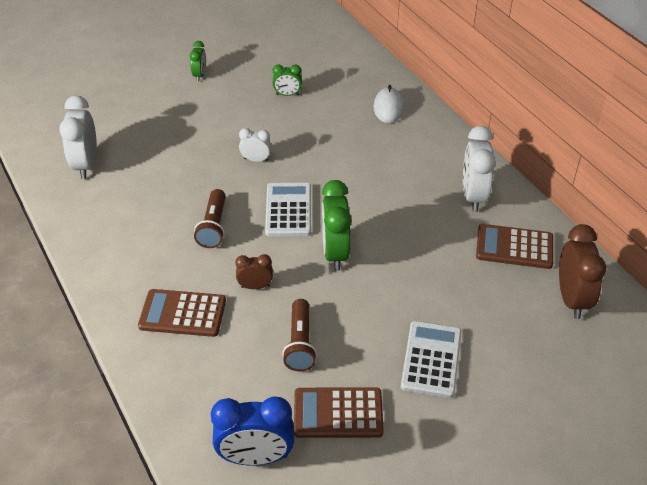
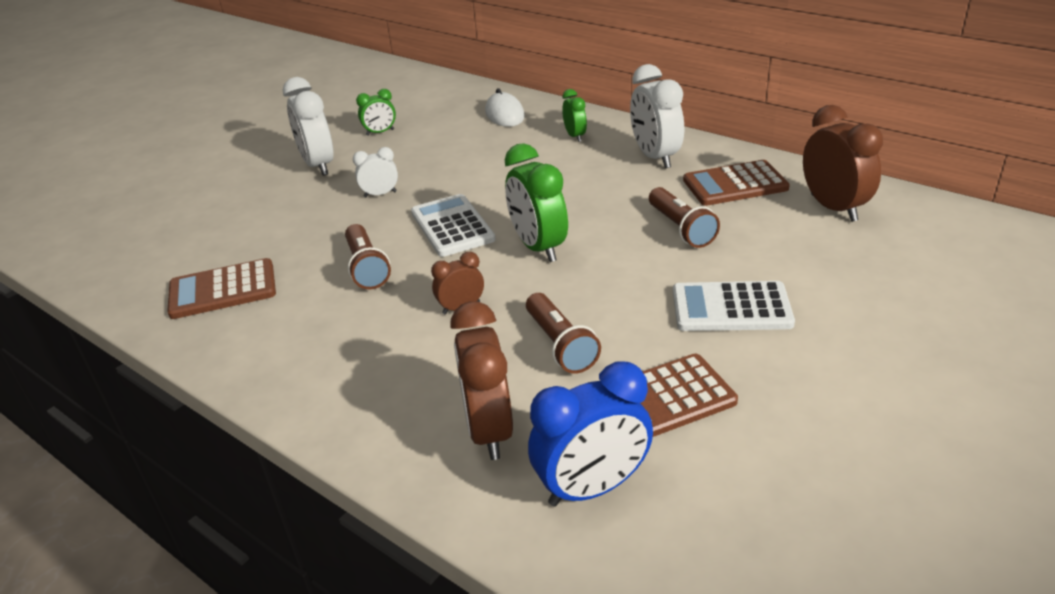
camera: 20 degrees left, 10 degrees down
(86, 165) = (153, 258): white clock -> white clock (318, 165)
(182, 313) = (381, 365): brown calculator -> brown calculator (223, 290)
(200, 75) = (260, 143): green clock -> green clock (575, 136)
(220, 390) = (489, 430): none -> brown clock
(431, 359) = (731, 308): white calculator -> white calculator turned 75 degrees counterclockwise
(445, 275) = (681, 229): none -> brown flashlight

